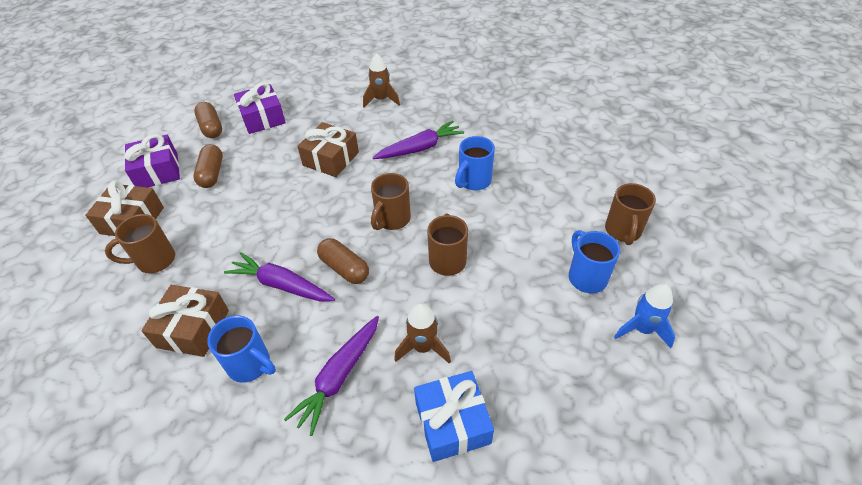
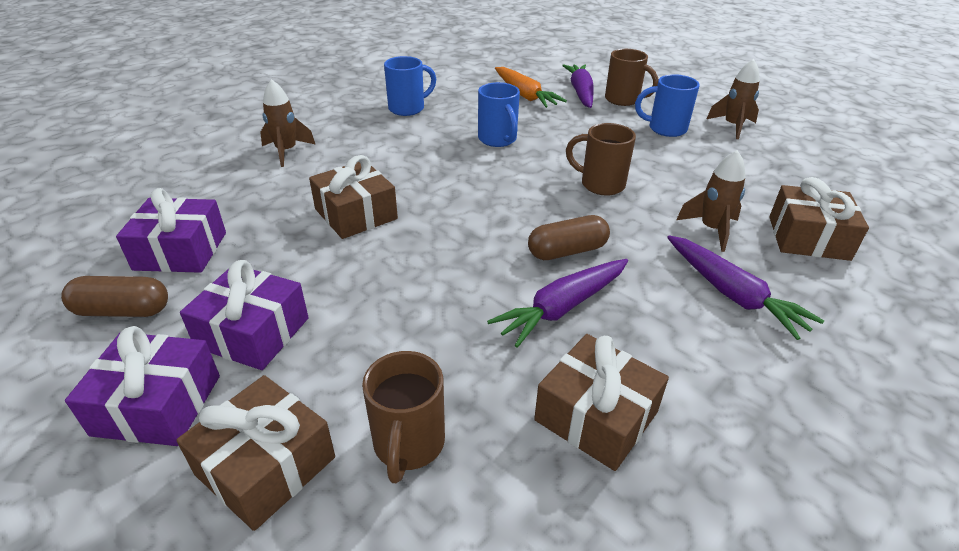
camera: 65 degrees left, 10 degrees down
(212, 174) = (253, 332): brown capsule -> purple gift
(250, 365) = (689, 365): blue mug -> blue mug (408, 108)
(392, 219) = (512, 200): brown mug -> none
(420, 148) = (410, 153): purple carrot -> purple carrot (580, 92)
(452, 423) = (808, 238): blue gift -> brown gift
(567, 167) = (524, 95): none -> orange carrot
(642, 329) = (732, 126): blue rocket -> brown rocket

